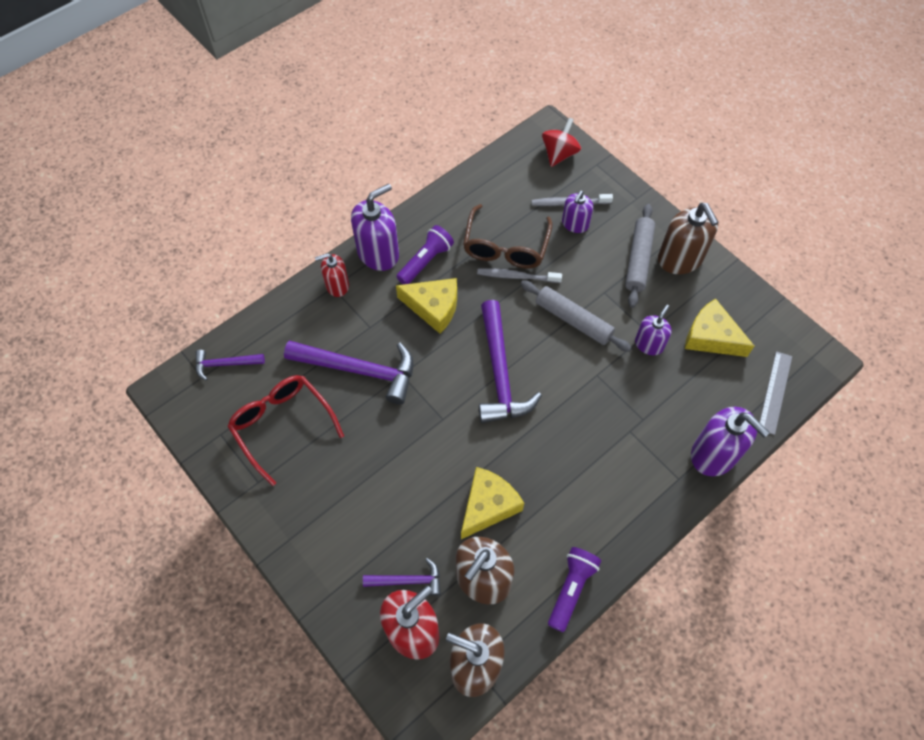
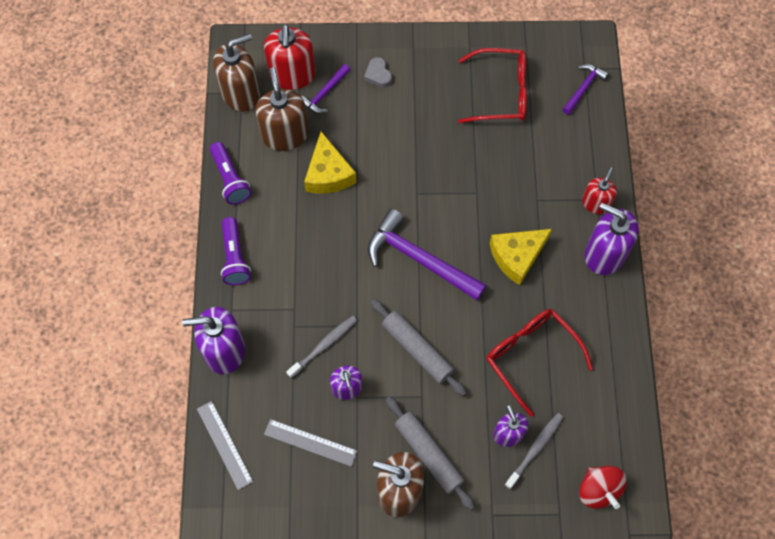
camera: 130 degrees right, 5 degrees up
(346, 547) = (378, 75): none -> grey heart
(359, 370) = (504, 168): purple hammer -> none
(378, 253) = (604, 254): purple soap dispenser -> purple soap dispenser turned 120 degrees clockwise
(426, 261) = (567, 283): purple flashlight -> purple flashlight (235, 257)
(505, 247) = (531, 356): brown glasses -> red glasses
(516, 276) = (494, 341): grey toothbrush -> grey toothbrush (324, 346)
(573, 320) = (417, 349): grey rolling pin -> grey rolling pin turned 60 degrees clockwise
(711, 337) = (310, 442): yellow cheese -> grey ruler

